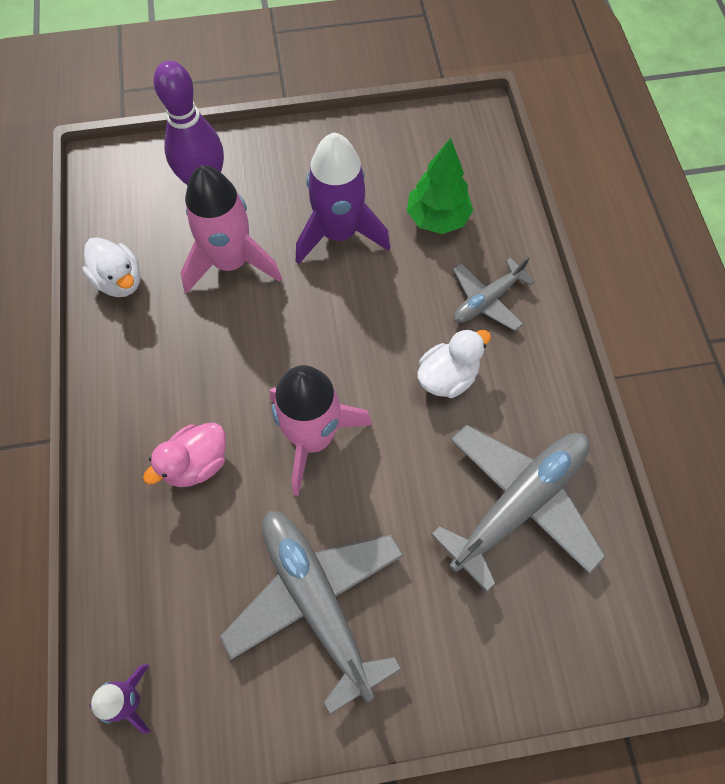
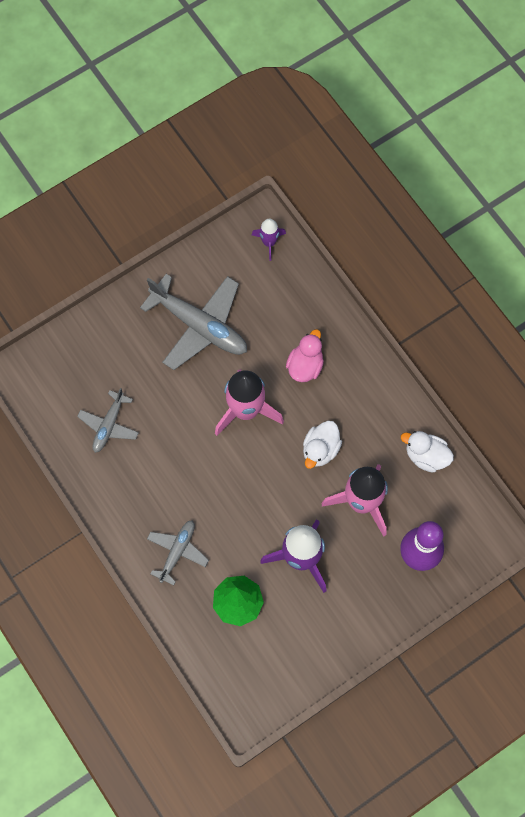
camera: 155 degrees right, 5 degrees up
(447, 377) = (181, 485): white duck -> white duck (320, 449)
(519, 503) = (109, 425): grey plane -> grey plane, size x0.56

